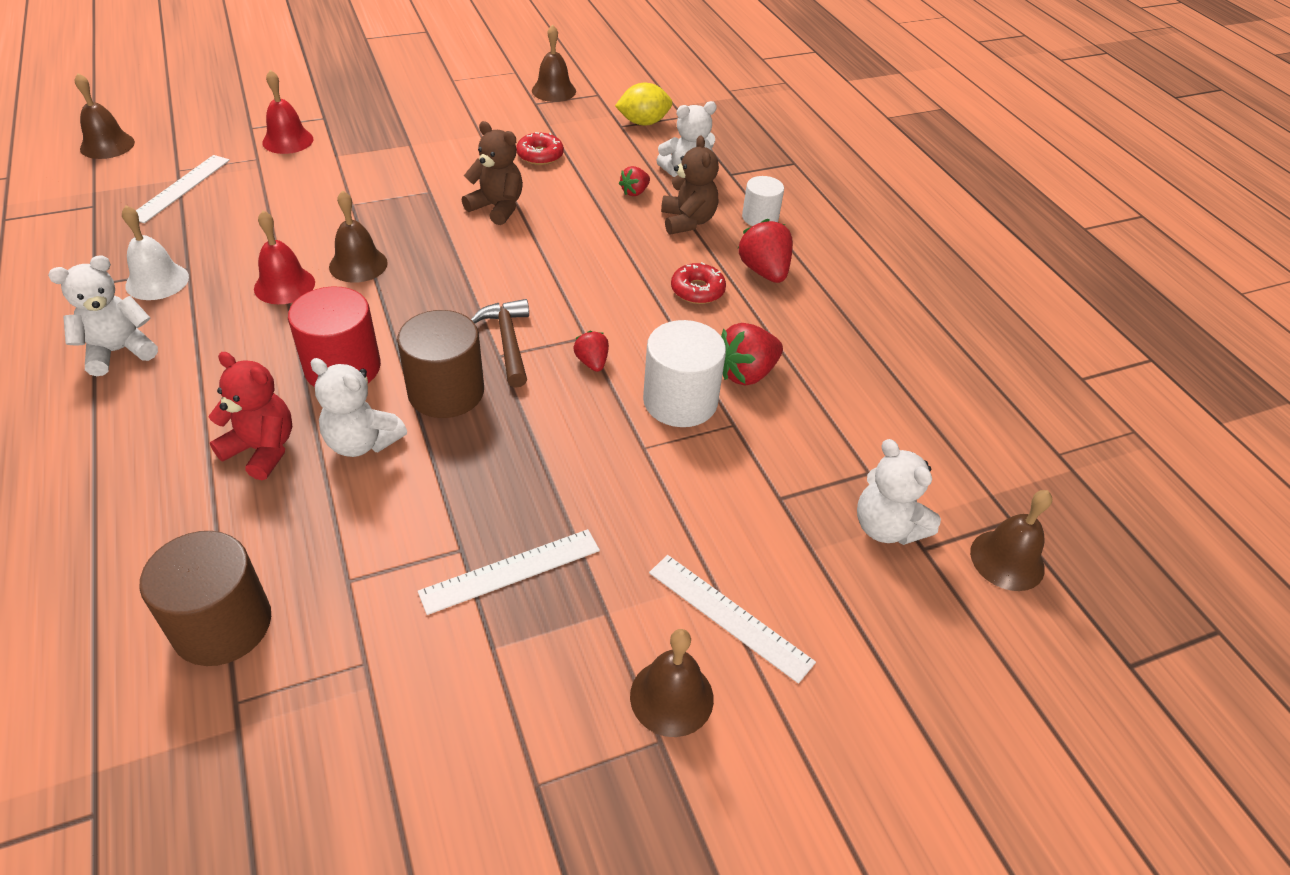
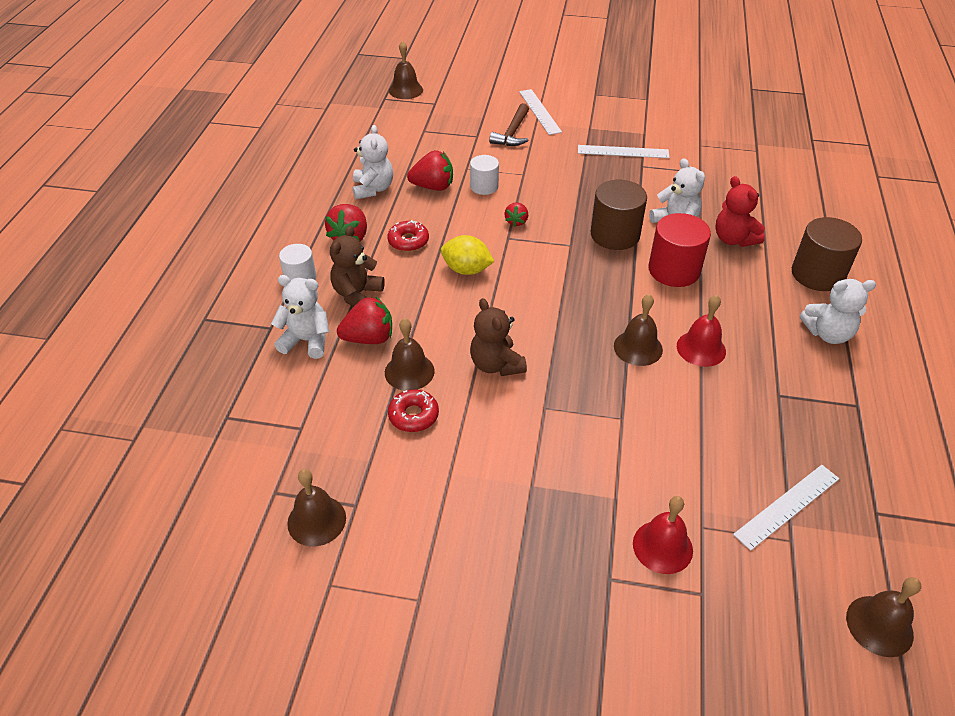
camera: 145 degrees left, 0 degrees up
(157, 281) = (804, 389): white bell -> none
(222, 624) = (761, 174): brown cylinder -> brown cylinder (817, 274)
(508, 342) = (559, 251): brown hammer -> brown hammer (512, 133)
(634, 192) = (369, 338): red strawberry -> red strawberry, size x1.72
(643, 123) = (275, 423): yellow lemon -> yellow lemon (466, 270)
(671, 697) = (582, 101): brown bell -> brown bell (409, 371)
(680, 401) = (484, 186): white cylinder -> white cylinder, size x0.61
(886, 527) = (442, 113): white teddy bear -> white teddy bear (373, 189)

